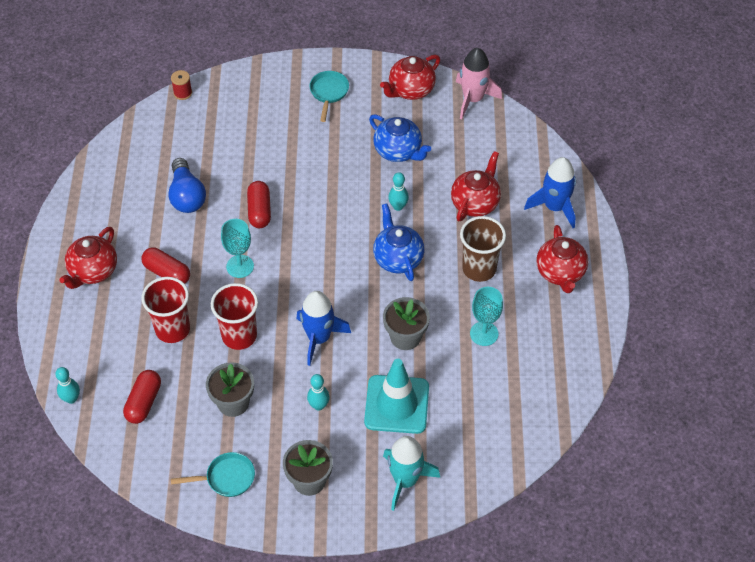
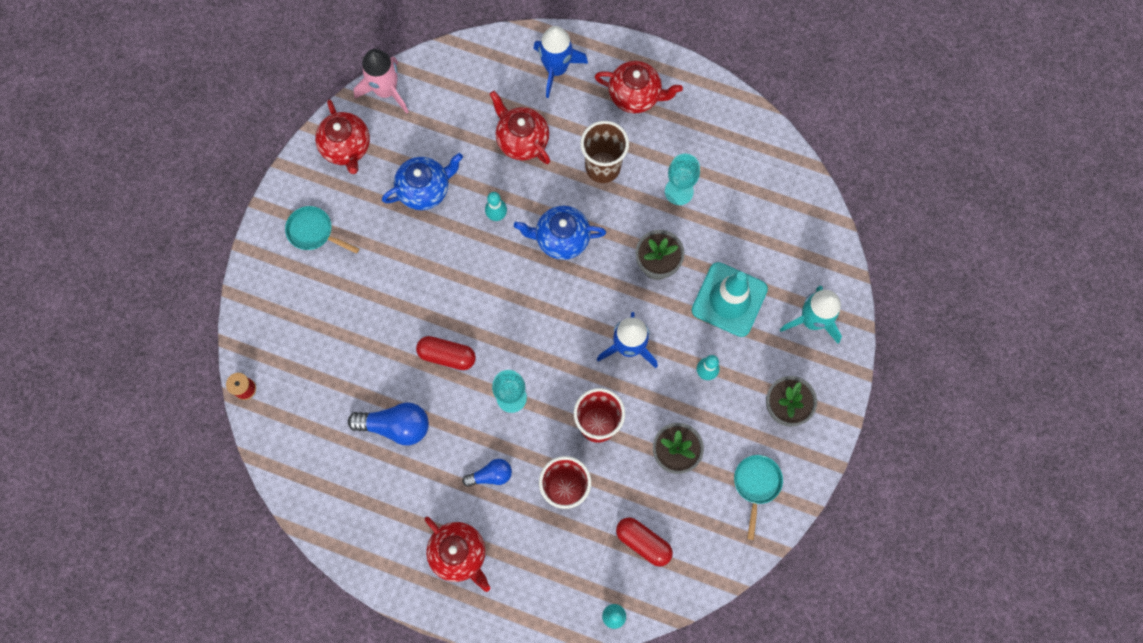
camera: 70 degrees left, 20 degrees up
(167, 272) = (491, 475): red capsule -> blue light bulb

